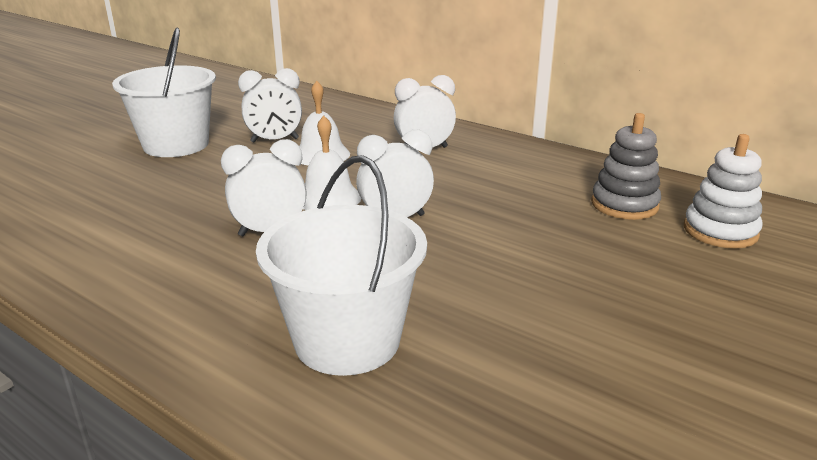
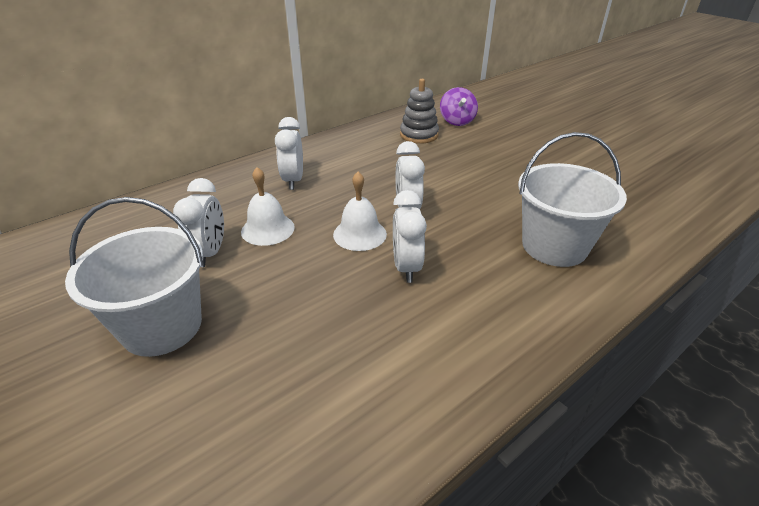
camera: 75 degrees left, 10 degrees up
(720, 231) = (457, 121): white stacking toy -> purple spinning top

